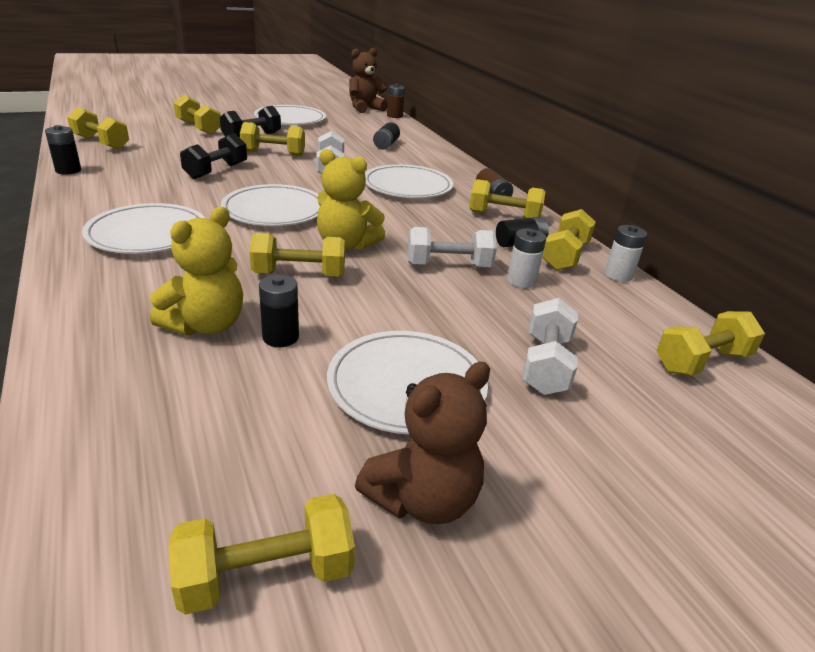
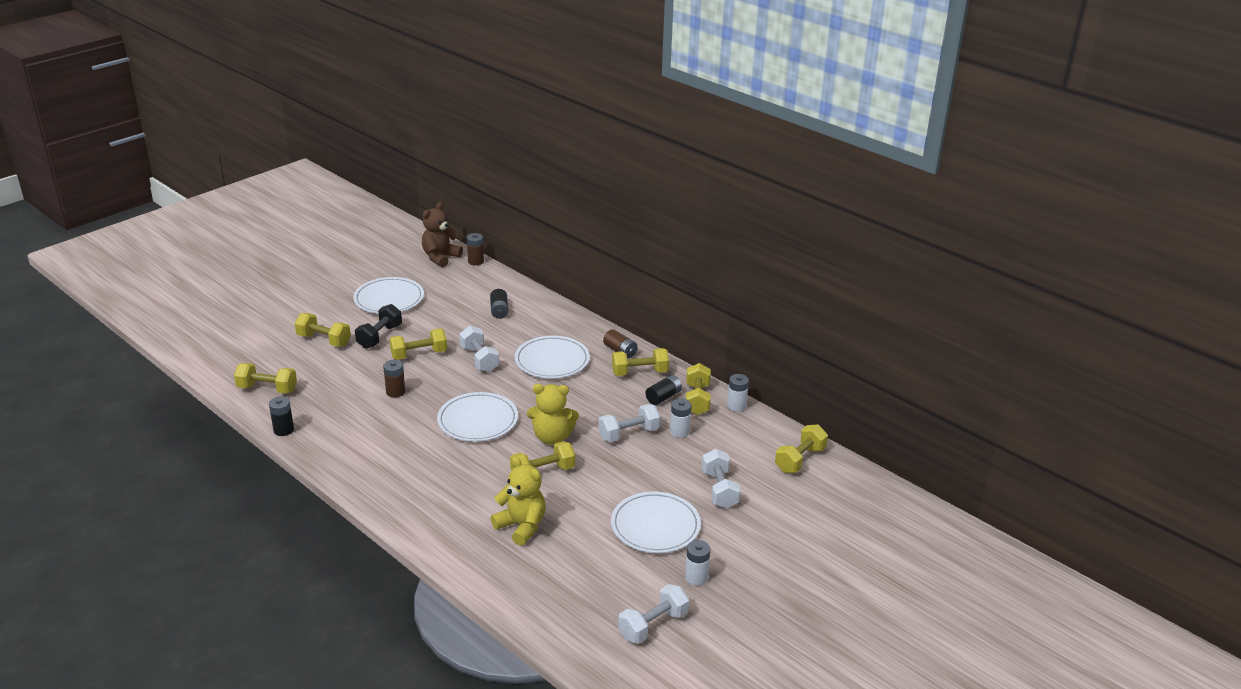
camera: 20 degrees left, 0 degrees up
(147, 233) = (414, 472): white plate -> none
(206, 325) = (521, 526): yellow teddy bear -> yellow teddy bear turned 60 degrees counterclockwise
(216, 171) = (395, 392): black dumbbell -> brown battery
(266, 575) = (653, 625): yellow dumbbell -> white dumbbell
(280, 337) = (569, 520): black battery -> none
(423, 499) = (696, 577): brown teddy bear -> white battery

